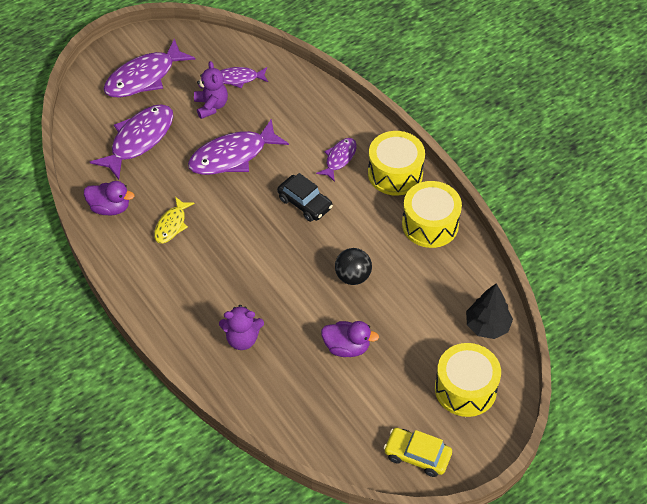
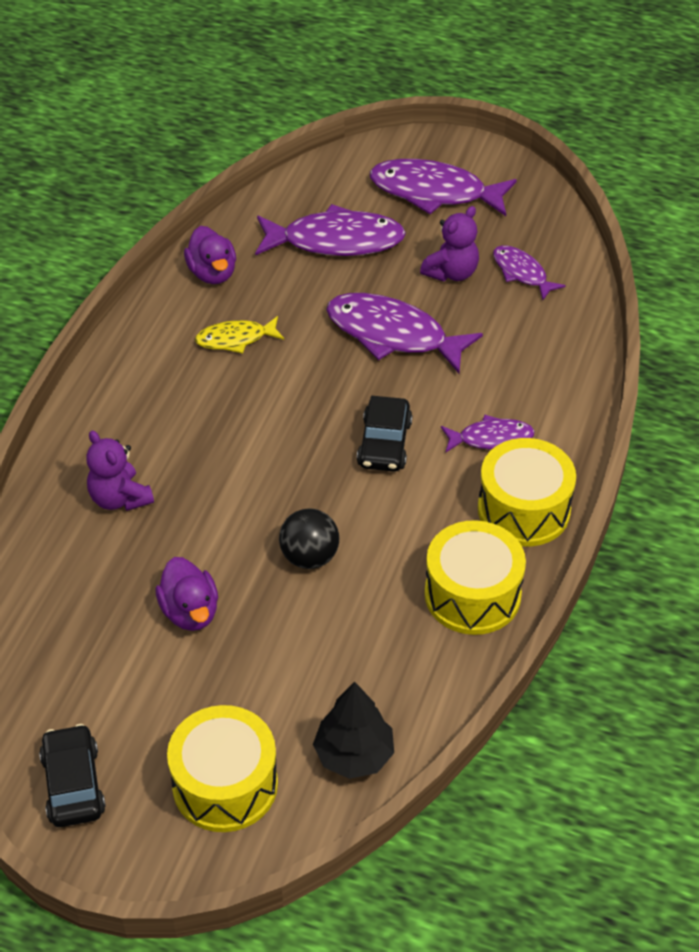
camera: 55 degrees right, 5 degrees down
(417, 455) = (73, 784): yellow car -> black car

